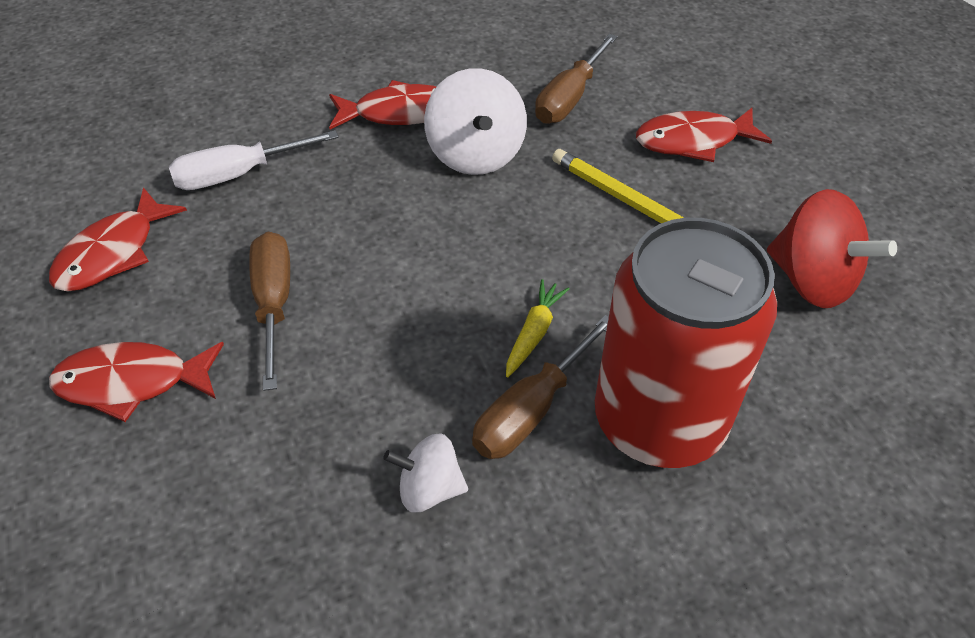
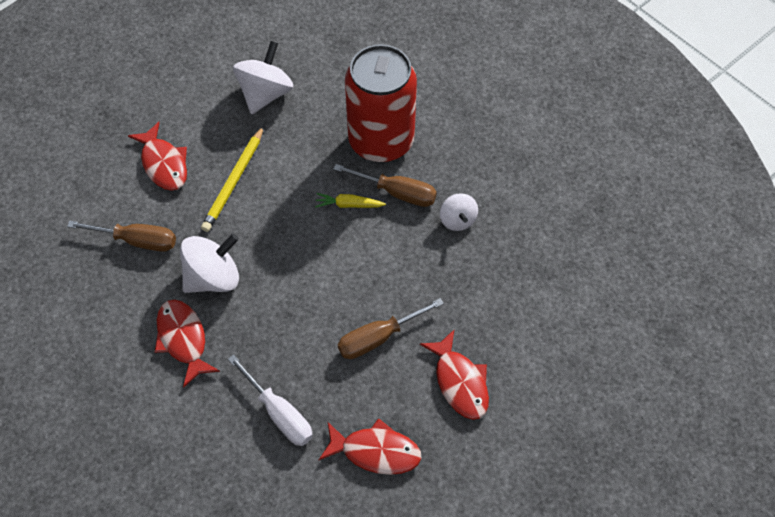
camera: 110 degrees left, 10 degrees up
(812, 280) = (265, 94): red spinning top -> white spinning top

